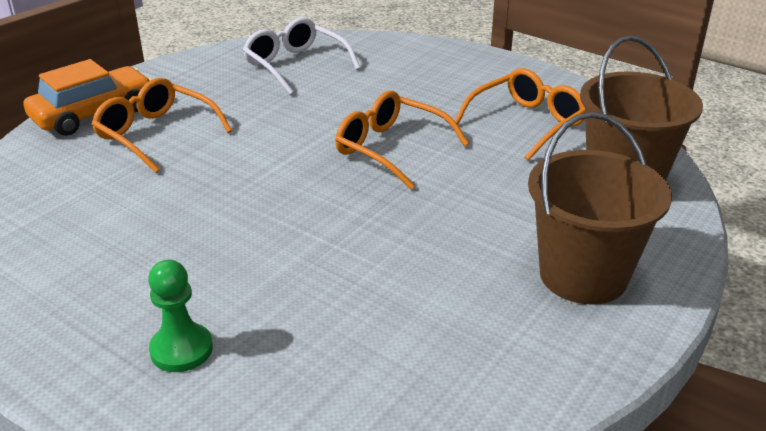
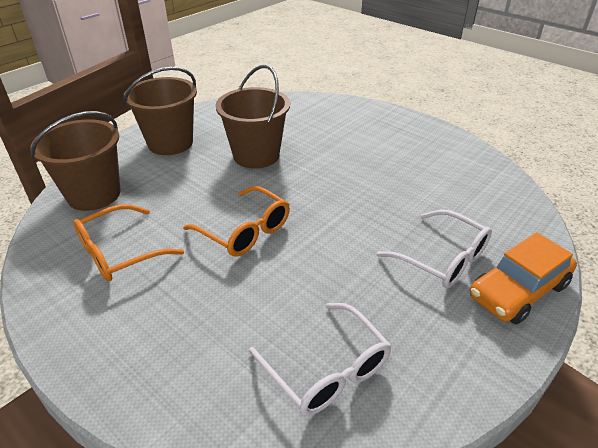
camera: 175 degrees left, 5 degrees up
(156, 134) = (442, 259): orange glasses -> white glasses
(181, 349) = (365, 125): green pawn -> none
(408, 257) = (256, 155): none -> brown bucket

